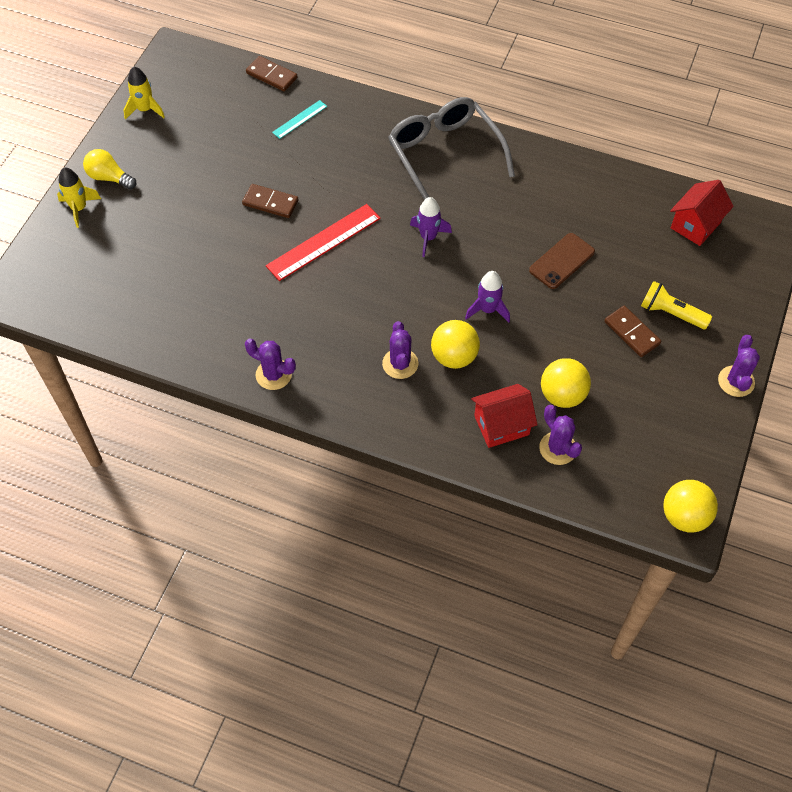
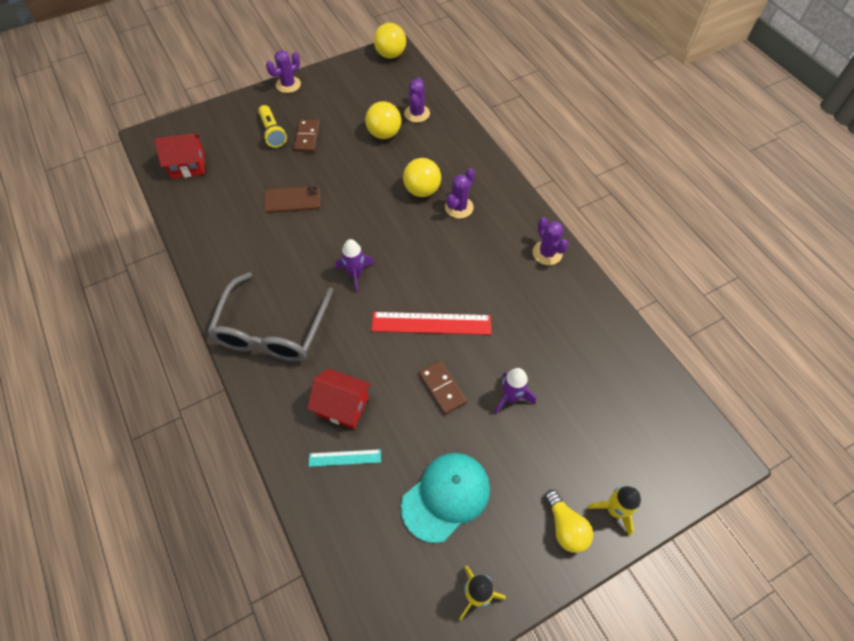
camera: 140 degrees left, 0 degrees up
(208, 143) = (446, 496): none -> turquoise cap
(271, 76) = (322, 536): brown domino -> none
(488, 310) = (371, 202): purple rocket -> purple rocket (511, 397)
(501, 425) = (434, 141): red house -> red house (342, 406)

